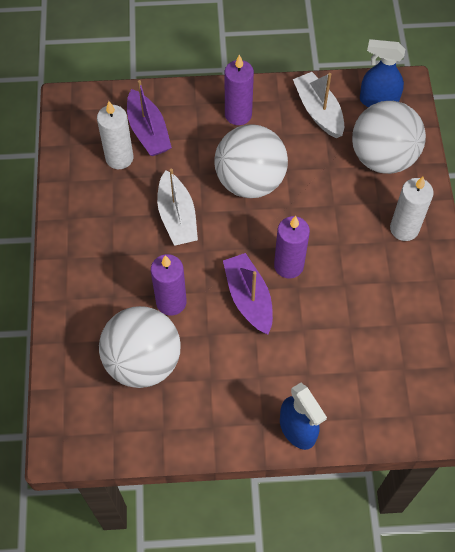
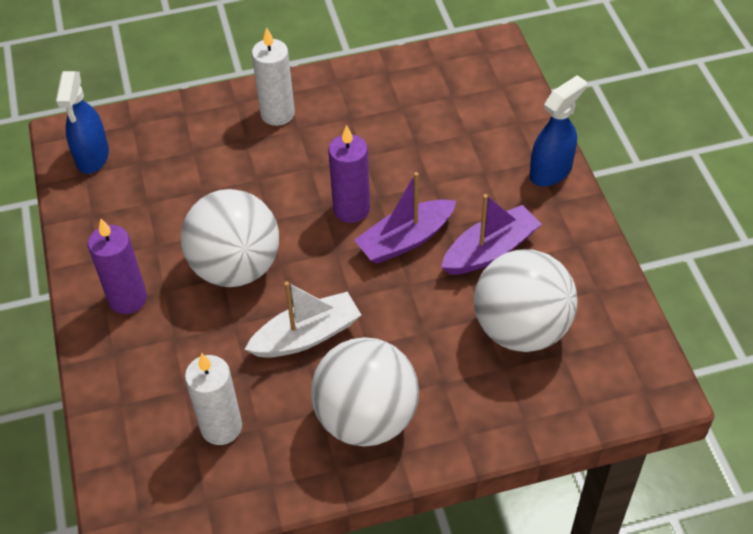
camera: 100 degrees left, 10 degrees down
(148, 131) = (169, 401): purple boat -> purple boat (490, 250)
(171, 302) = (433, 316): purple candle -> none
(318, 111) = (113, 213): white boat -> none
(383, 157) = (179, 143): white ball -> white ball (366, 418)

